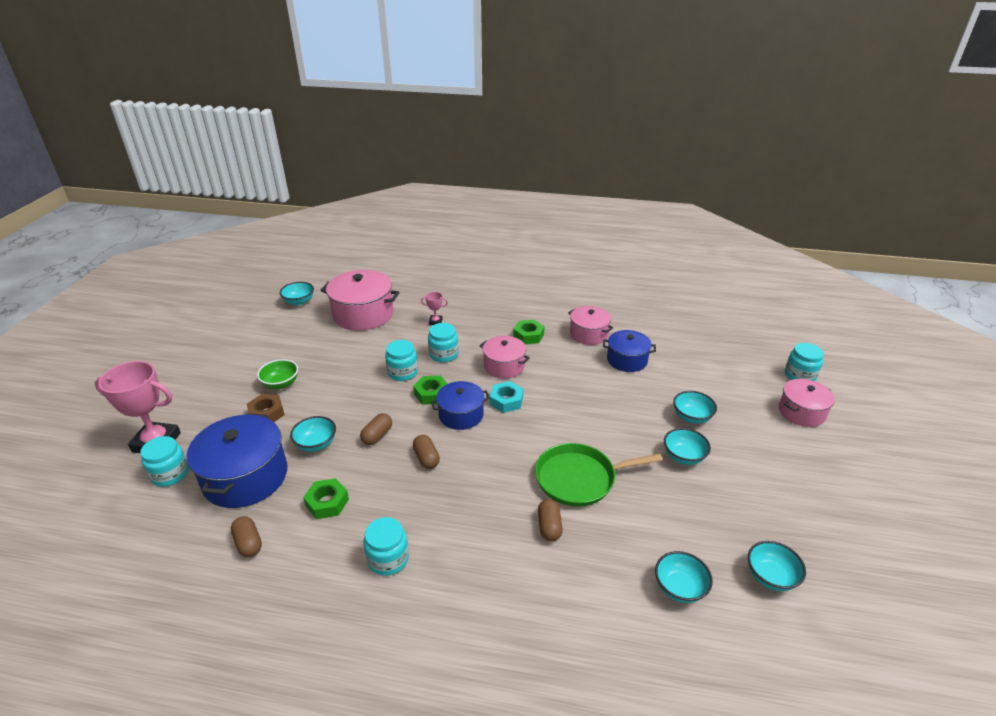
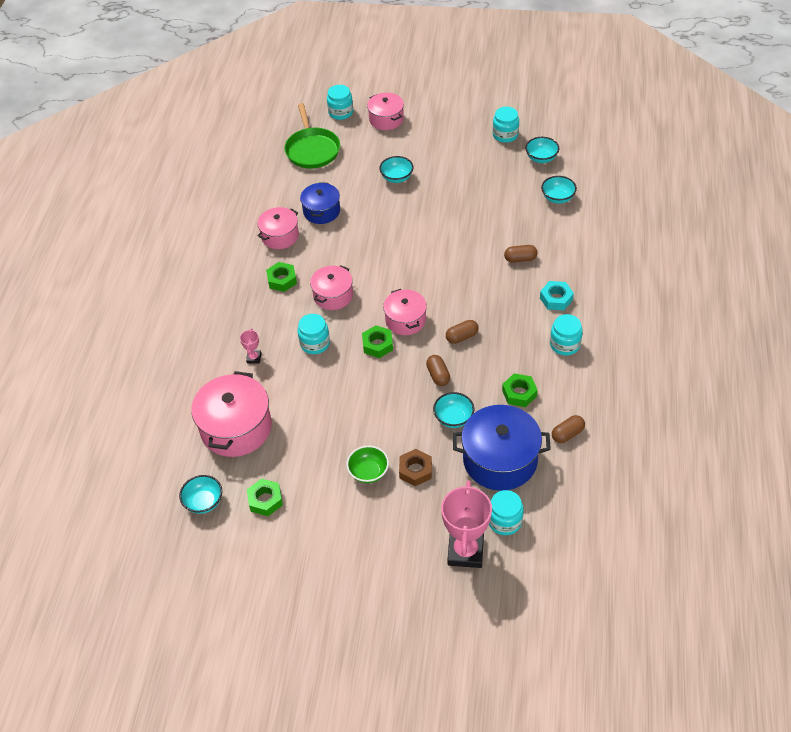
camera: 90 degrees left, 15 degrees up
(284, 329) = (265, 500): none -> green nut
(377, 435) = (438, 375): brown capsule -> brown capsule turned 45 degrees clockwise
(402, 372) = (346, 372): turquoise jar -> turquoise jar (505, 135)
(461, 415) = (405, 320): blue pot -> pink pot
(506, 401) = (384, 290): turquoise nut -> turquoise nut (556, 299)
(579, 478) = (472, 243): green pan -> green pan (312, 149)
(683, 457) = (442, 186): turquoise bowl -> none

